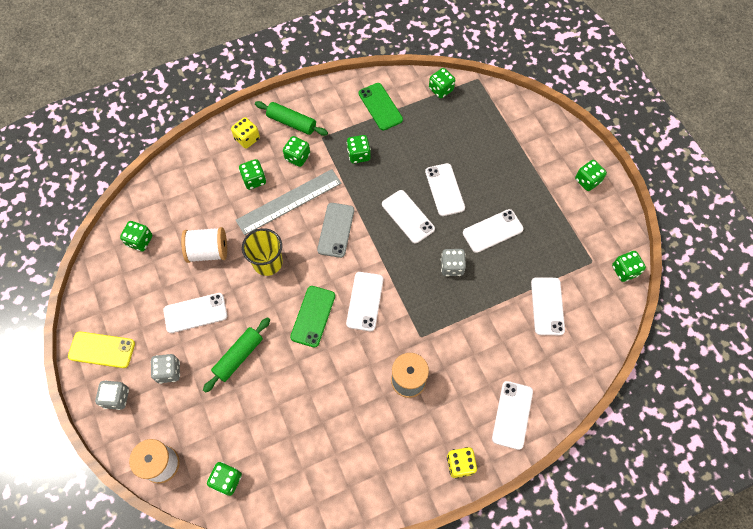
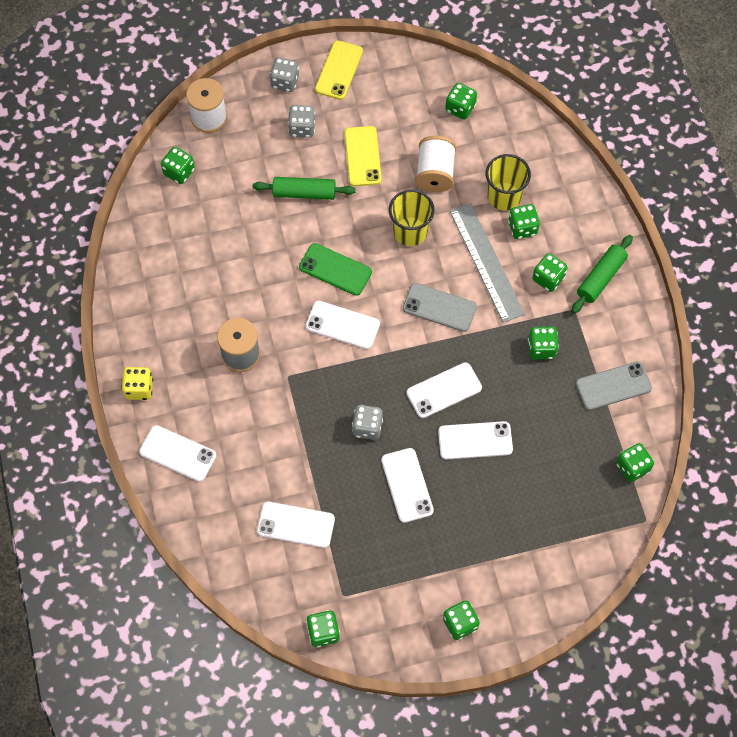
camera: 100 degrees right, 0 degrees up
(195, 313) = (362, 156): white phone -> yellow phone
(225, 196) = (504, 196): none -> yellow cup
(239, 356) = (304, 193): green rolling pin -> green rolling pin turned 45 degrees counterclockwise
(247, 139) = (583, 226): yellow dice -> none
(380, 106) = (613, 386): green phone -> grey phone

